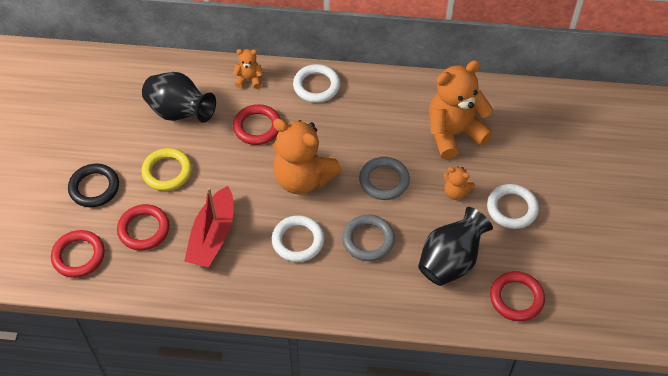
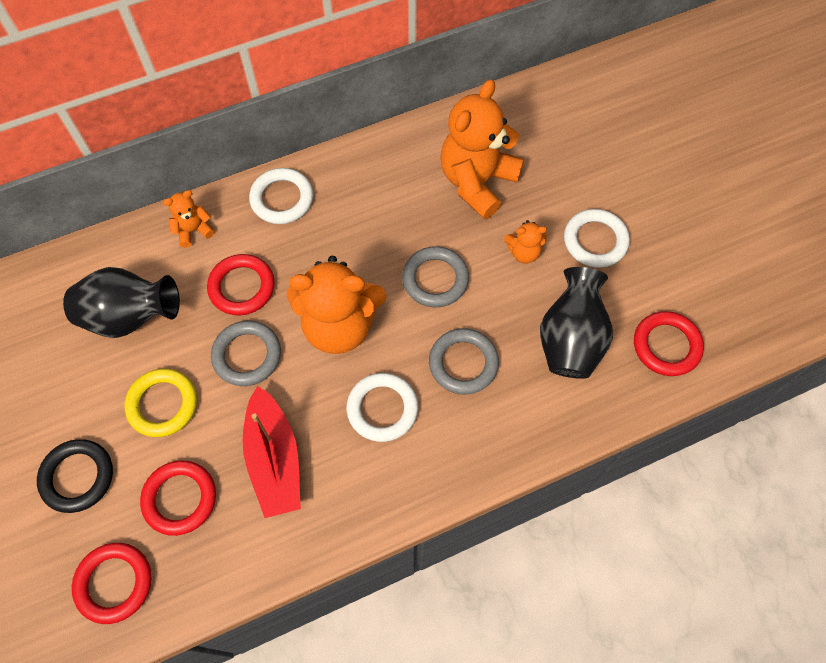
camera: 30 degrees left, 10 degrees up
(235, 168) = (247, 355): none -> grey ring

